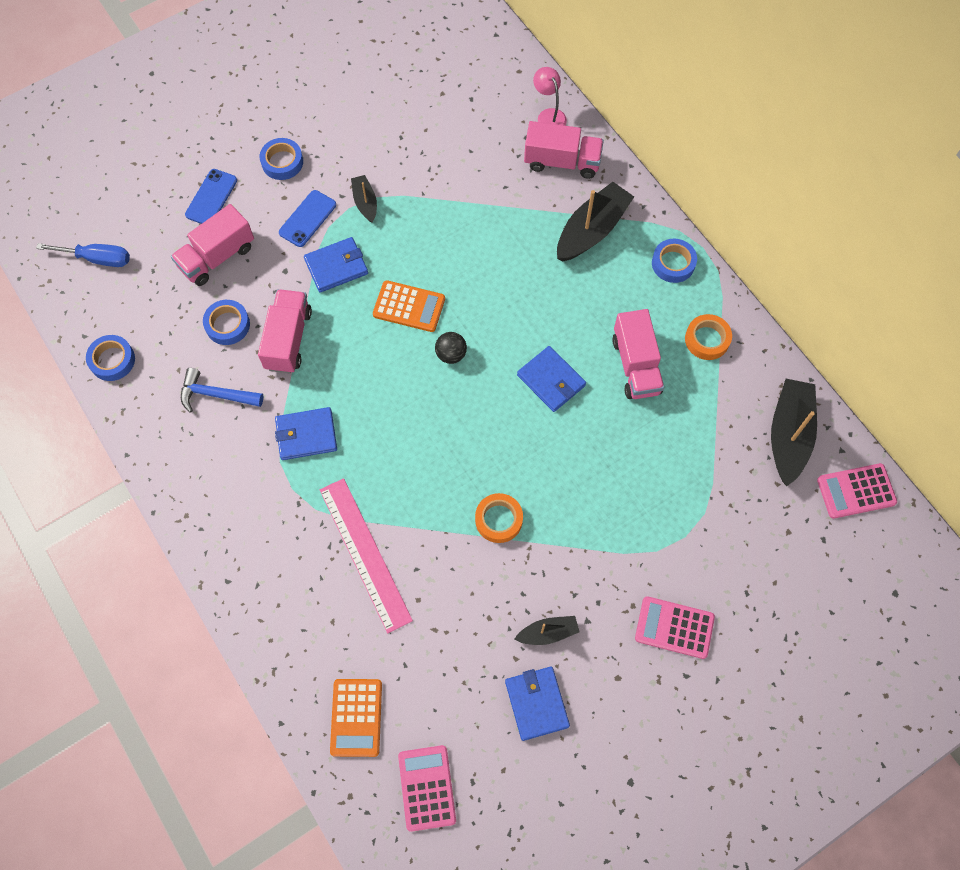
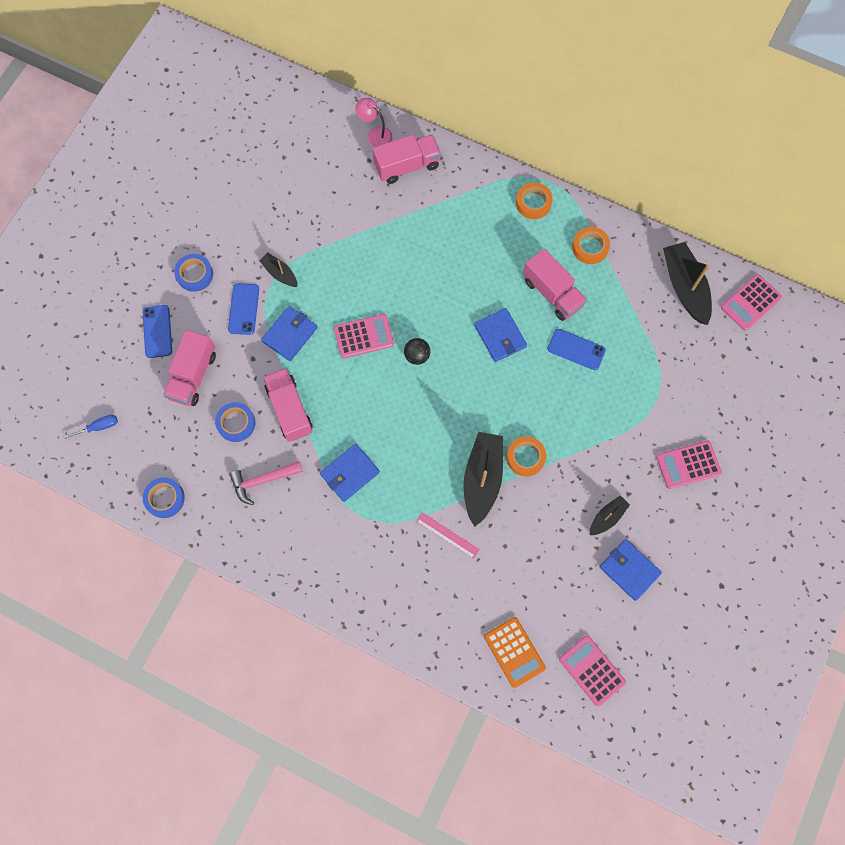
camera: 30 degrees left, 5 degrees up
(97, 258) = (99, 427): blue screwdriver -> blue screwdriver, size x0.66
(216, 395) = (262, 480): blue hammer -> pink hammer
(365, 554) = (447, 535): pink ruler -> pink ruler, size x0.51
(409, 306) = (363, 336): orange calculator -> pink calculator
(551, 380) = (500, 336): blue wallet -> blue wallet turned 45 degrees clockwise
(592, 230) = (460, 208): black boat -> black boat (482, 479)
(625, 437) = (576, 349): none -> blue phone
(673, 263) = (533, 203): blue tape -> orange tape

